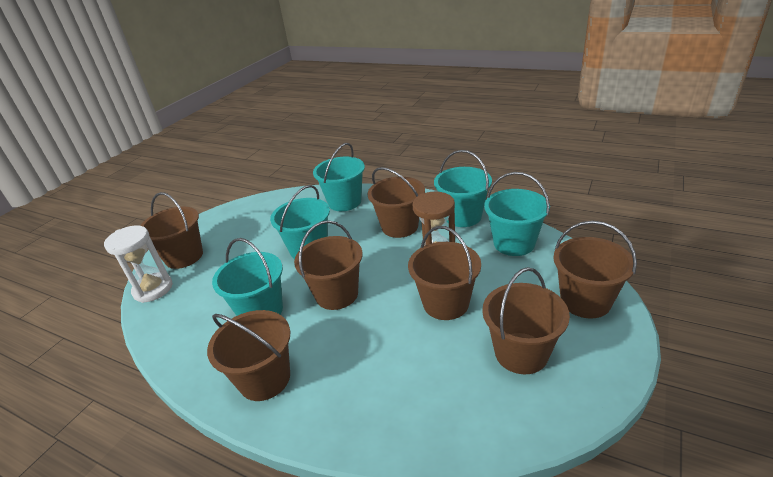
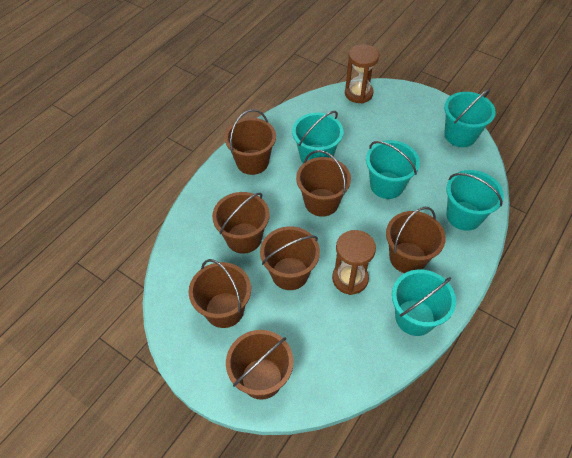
camera: 95 degrees right, 20 degrees up
(153, 289) = (358, 93): white hourglass -> brown hourglass
(184, 256) = (396, 104): brown bucket -> brown bucket (244, 238)
(514, 243) = (356, 350): turquoise bucket -> turquoise bucket (460, 135)

